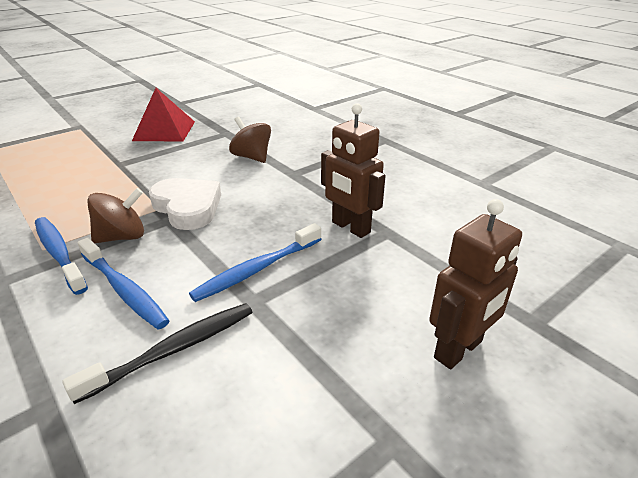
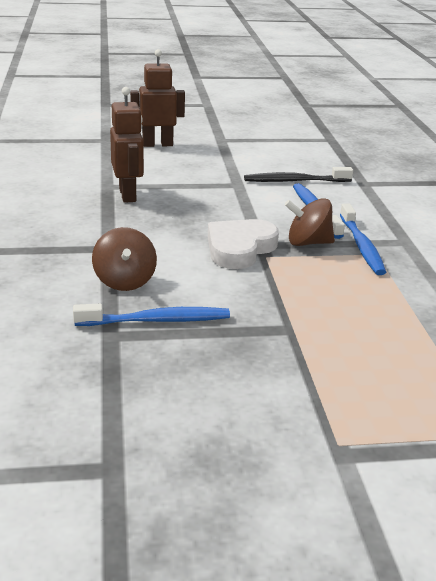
camera: 150 degrees left, 5 degrees down
(164, 131) = (196, 377): red pyramid -> none
(188, 207) = (239, 248): white heart -> white heart turned 45 degrees clockwise
(257, 269) = (221, 195): blue toothbrush -> blue toothbrush (156, 320)

